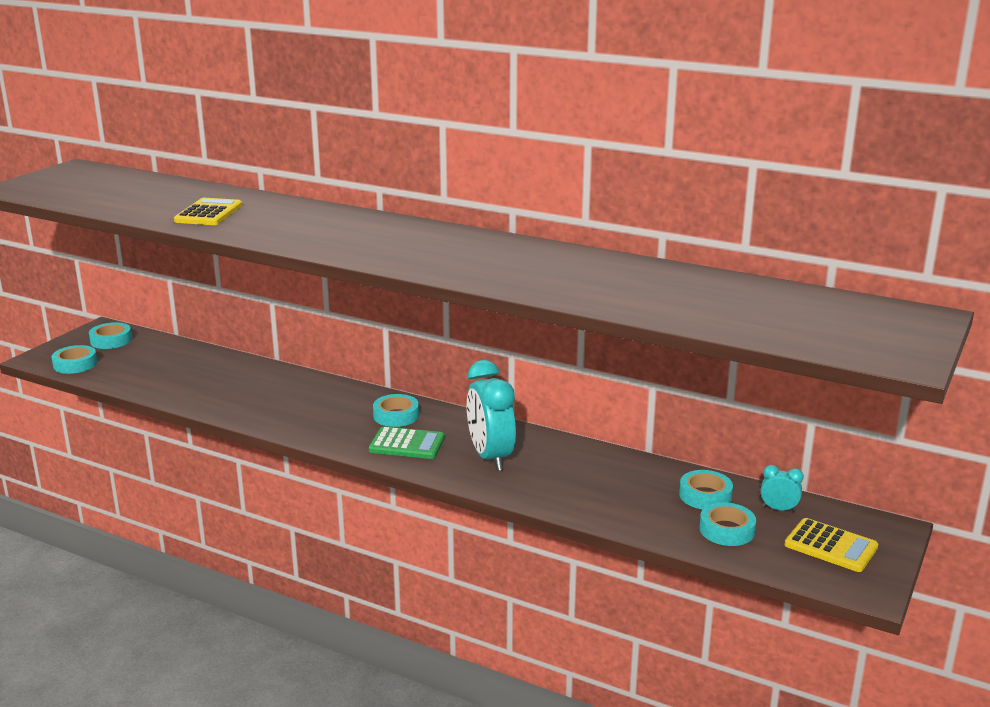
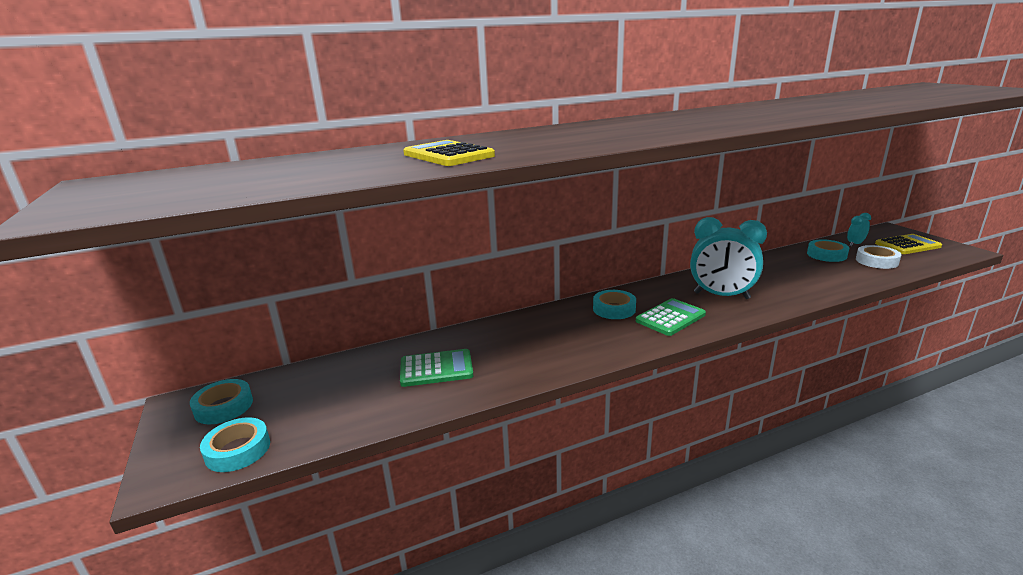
camera: 50 degrees left, 0 degrees up
(218, 382) = (436, 369): none -> green calculator
(727, 530) = (876, 261): turquoise tape -> white tape

